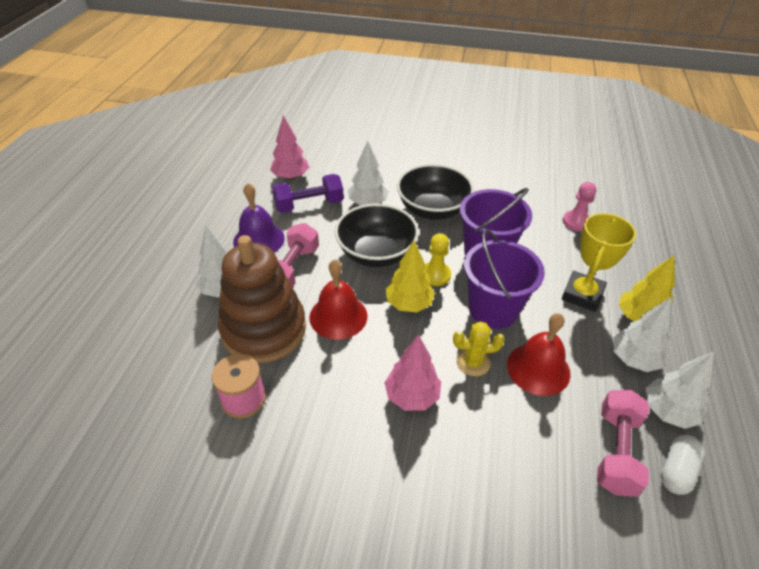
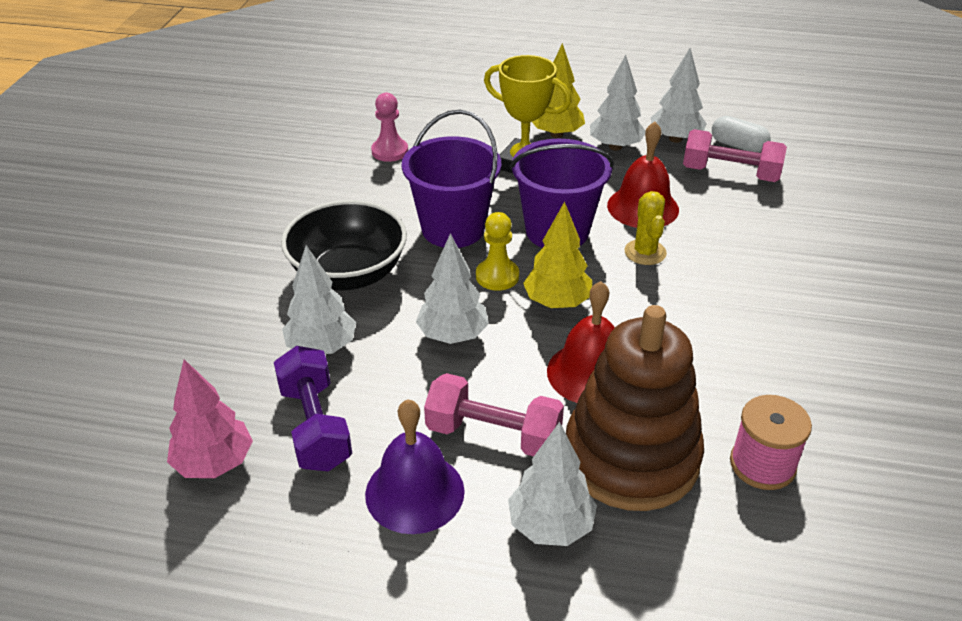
camera: 90 degrees left, 5 degrees down
(376, 253) = (452, 335): black bowl -> white tree
(412, 396) = (708, 302): pink tree -> none

